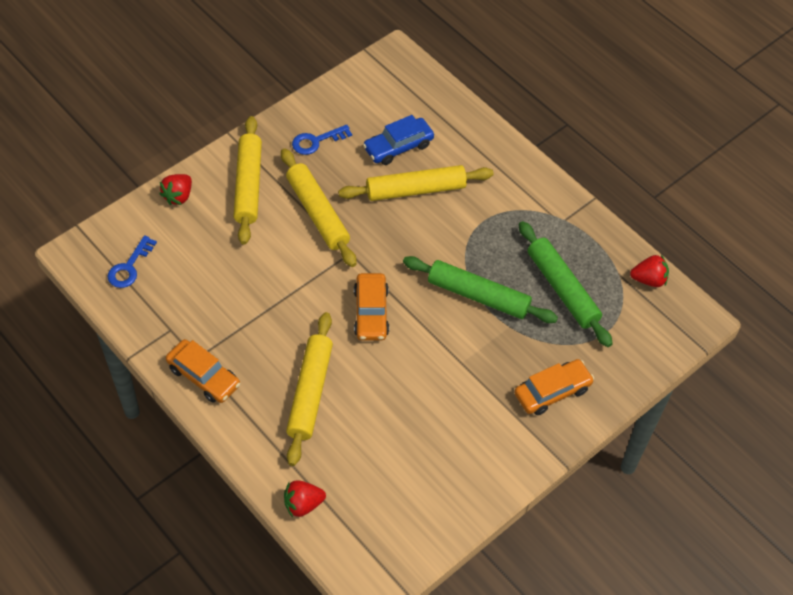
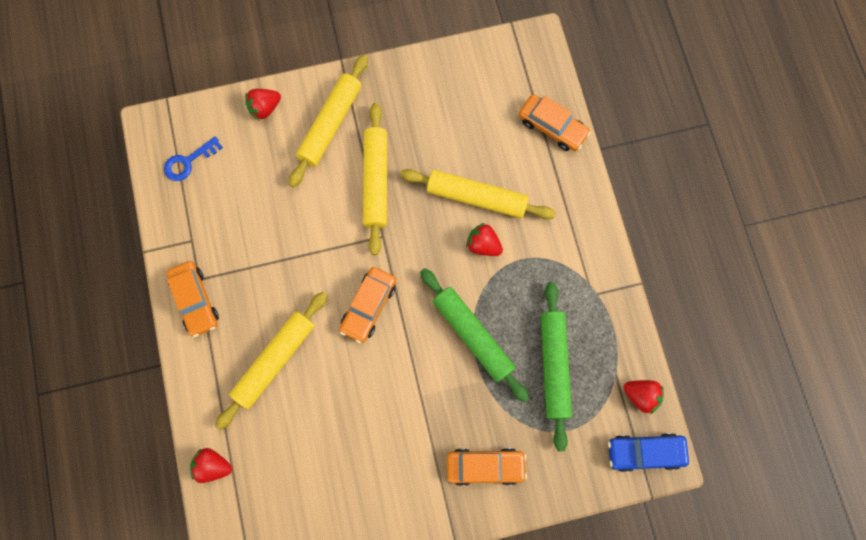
camera: 30 degrees right, 20 degrees up
(316, 141) = (414, 105): blue key -> none
(398, 147) = (485, 144): blue car -> blue car (645, 452)
(444, 223) = (483, 245): none -> red strawberry
(448, 112) = (552, 127): none -> orange car

